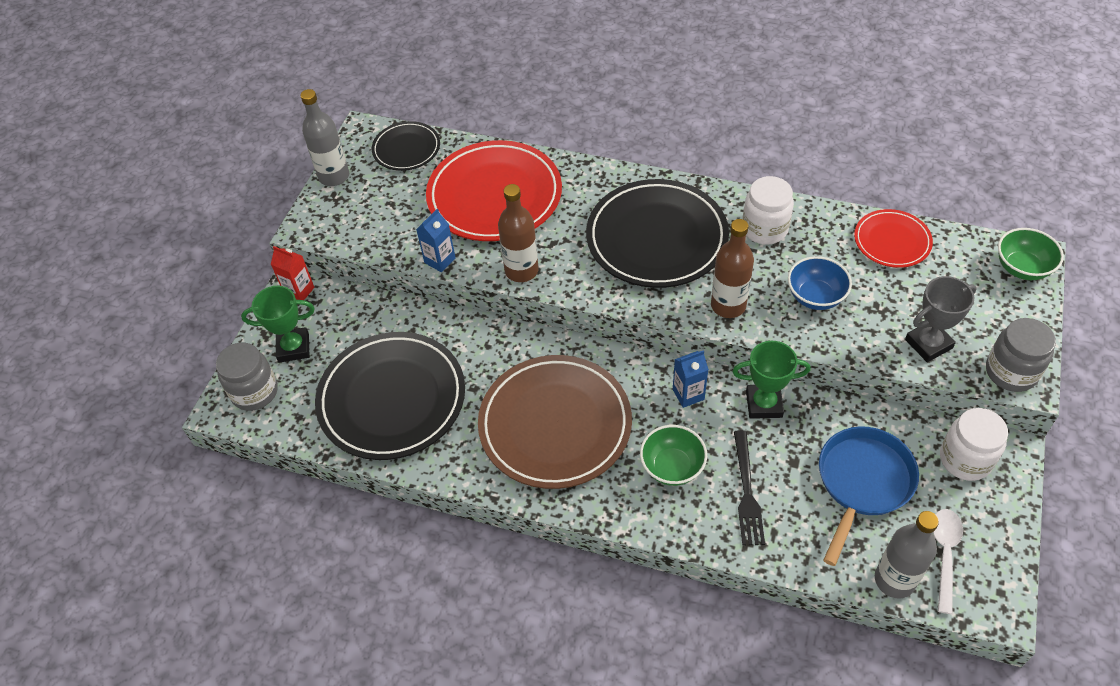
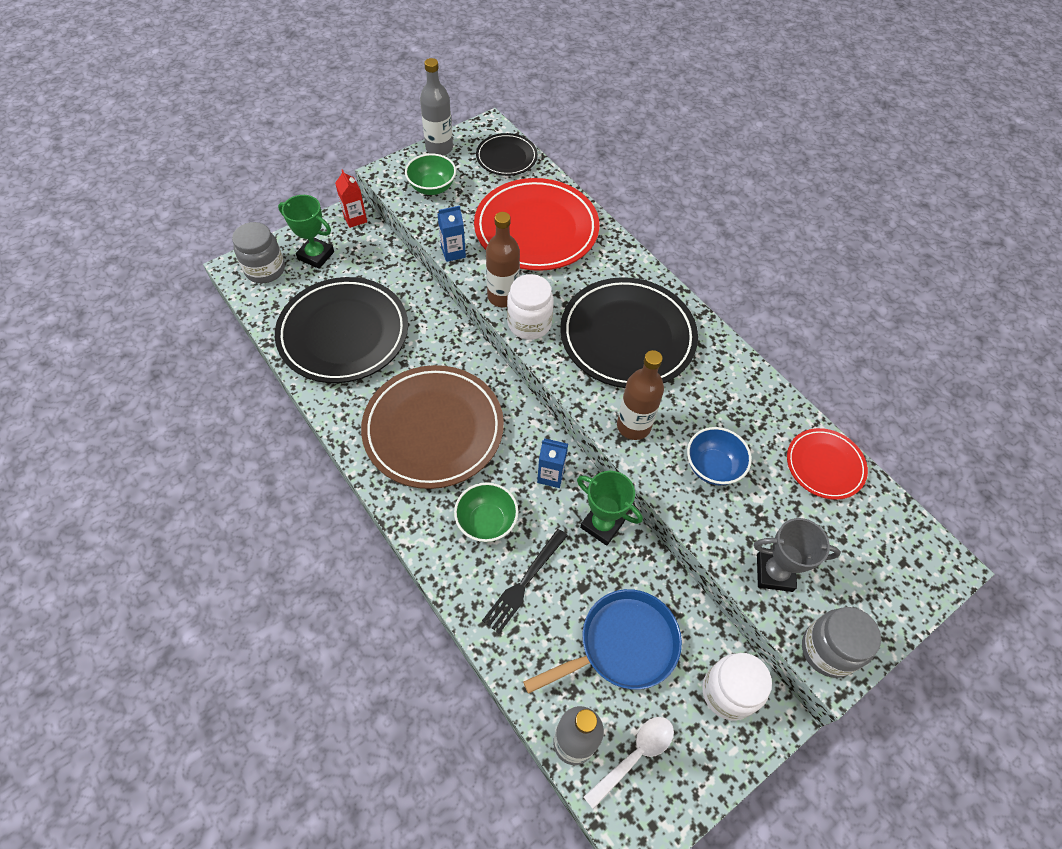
camera: 30 degrees right, 5 degrees up
(764, 229) = (722, 385): white jar -> white jar (529, 324)
(1022, 268) = (927, 568): green bowl -> green bowl (432, 187)

